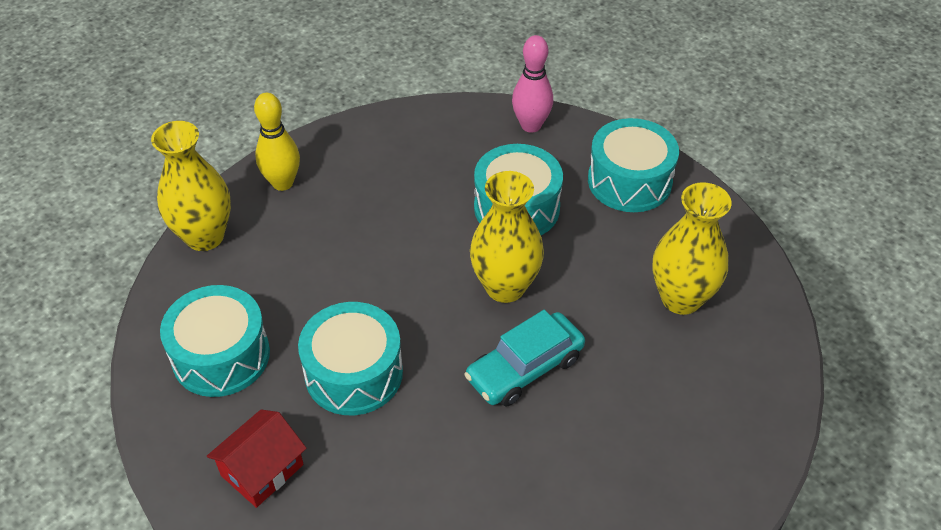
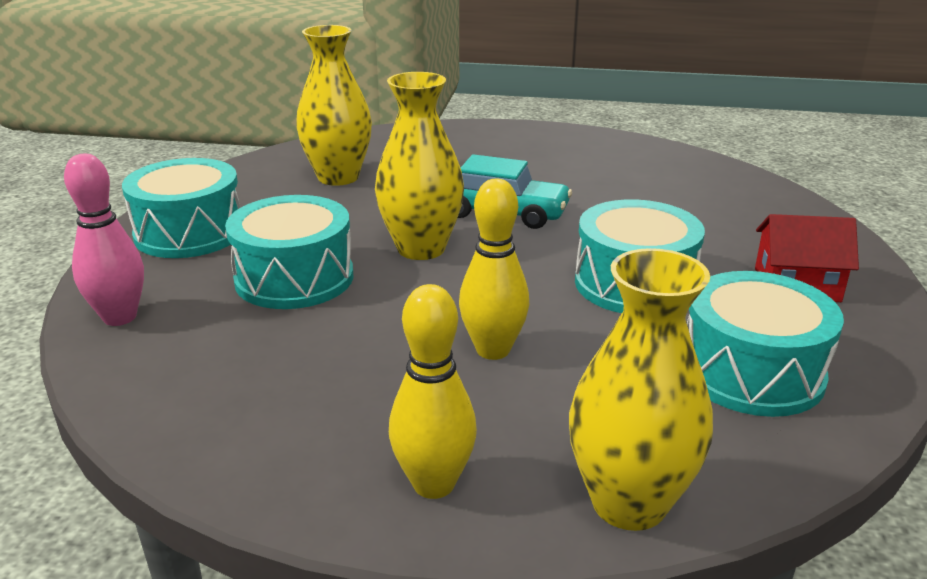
camera: 125 degrees left, 20 degrees down
(354, 256) = (493, 350): none -> yellow bowling pin

